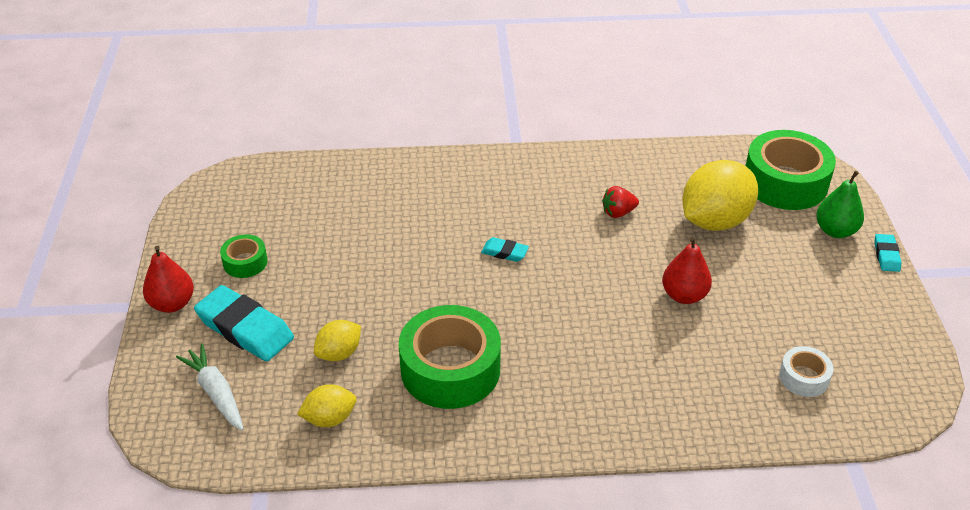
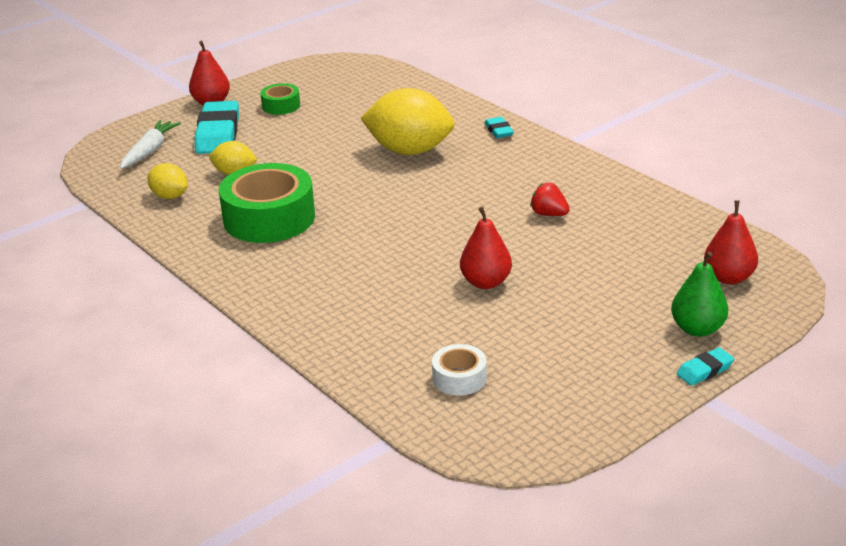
camera: 55 degrees right, 10 degrees down
(504, 252) = (425, 187): turquoise eraser -> turquoise eraser (499, 131)
(714, 221) = (610, 262): yellow lemon -> yellow lemon (409, 151)
(785, 182) = (728, 277): green tape -> red pear

